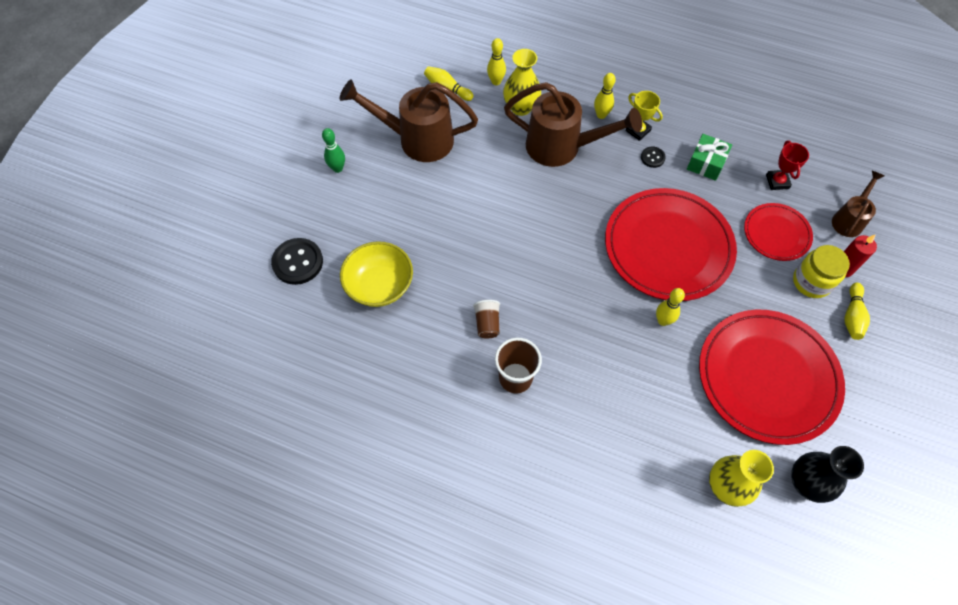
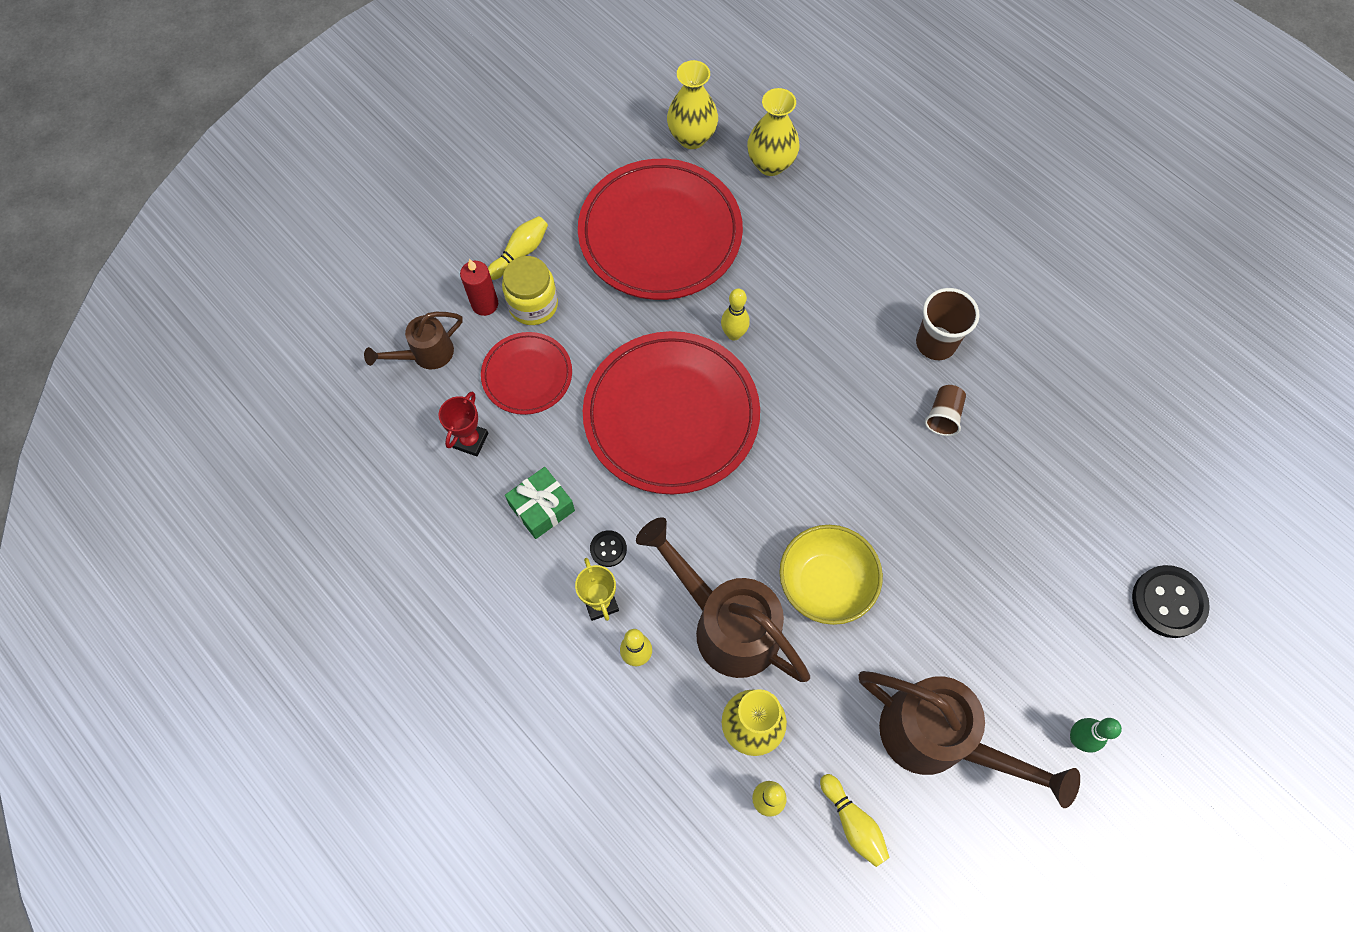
camera: 155 degrees left, 5 degrees up
(379, 285) = (1063, 521): yellow bowl -> yellow bowl (825, 583)
(806, 483) = (692, 137): black vase -> yellow vase

